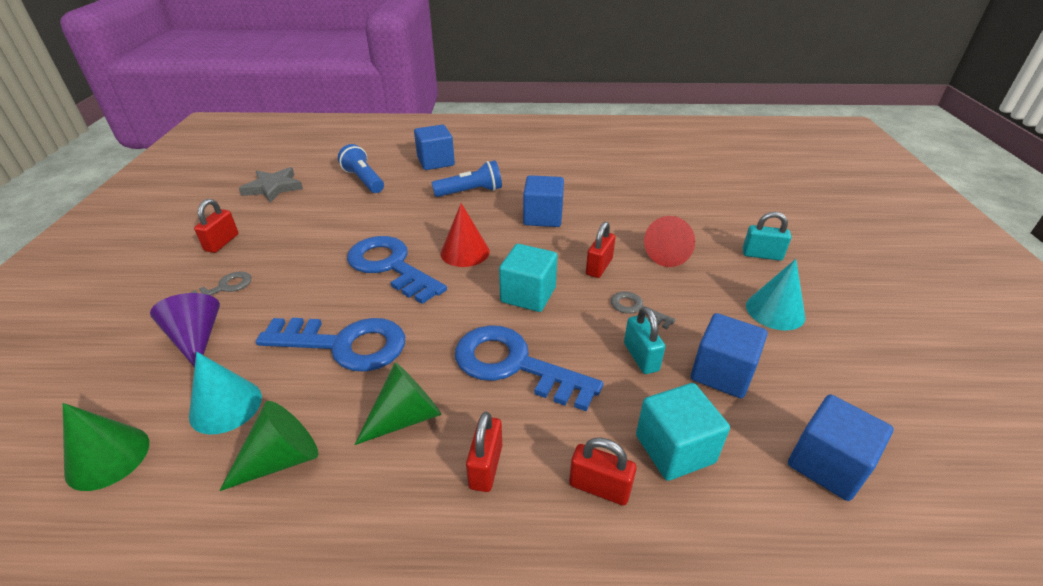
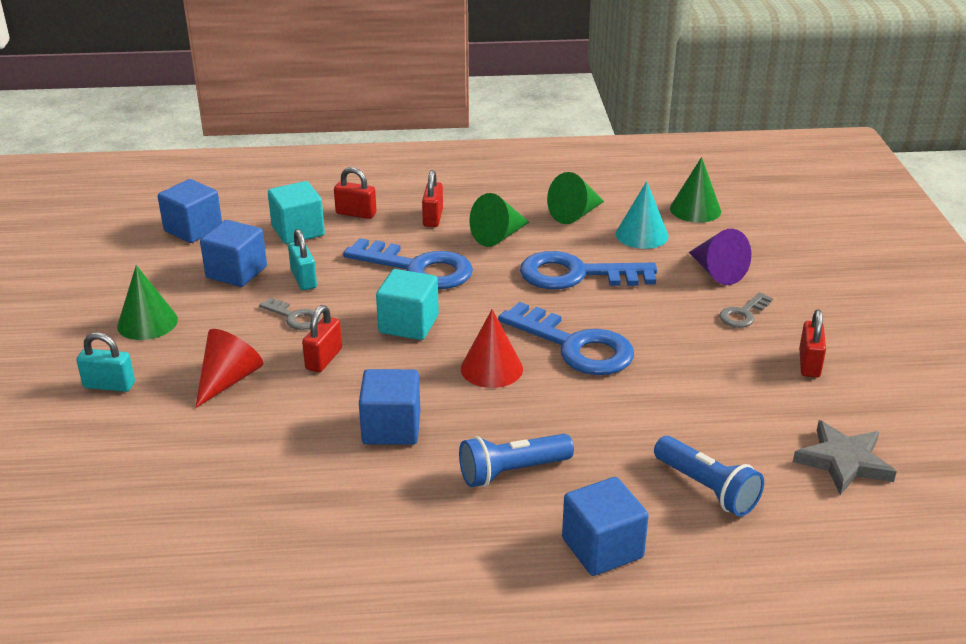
camera: 175 degrees right, 5 degrees down
(775, 311) = (147, 323): turquoise cone -> green cone

